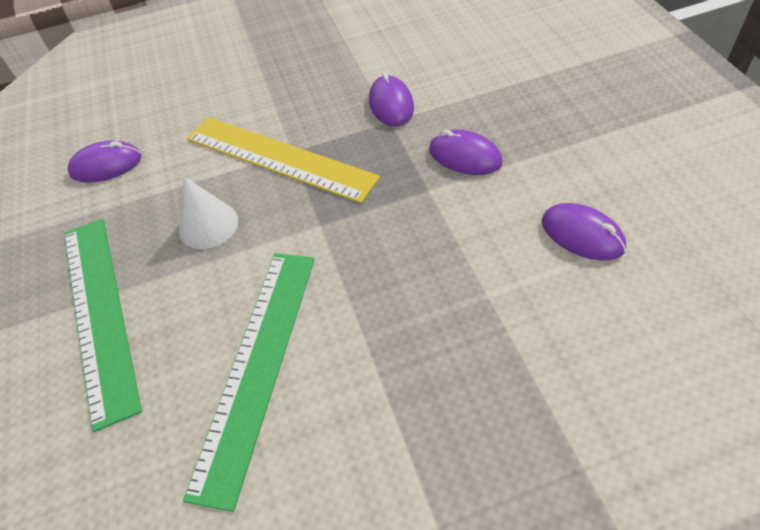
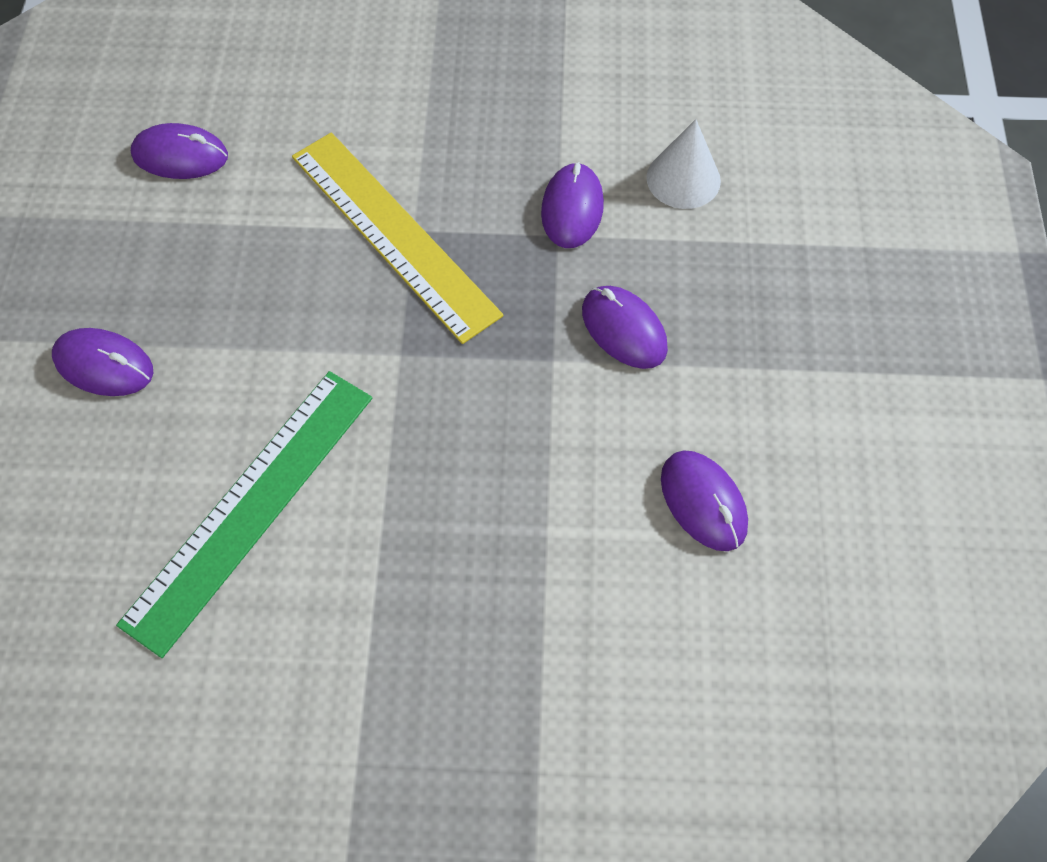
camera: 15 degrees right, 10 degrees up
(99, 313) = (104, 365): green ruler -> purple mouse
(208, 225) = (269, 297): white cone -> white cone (683, 179)

